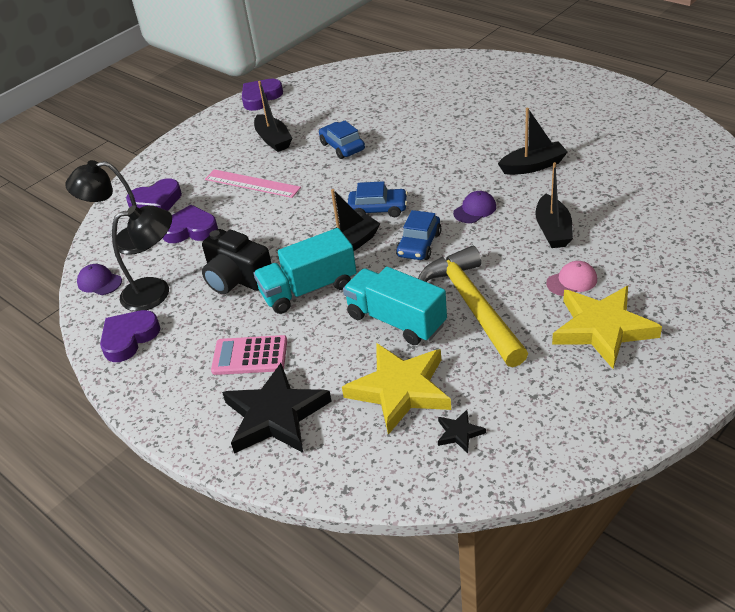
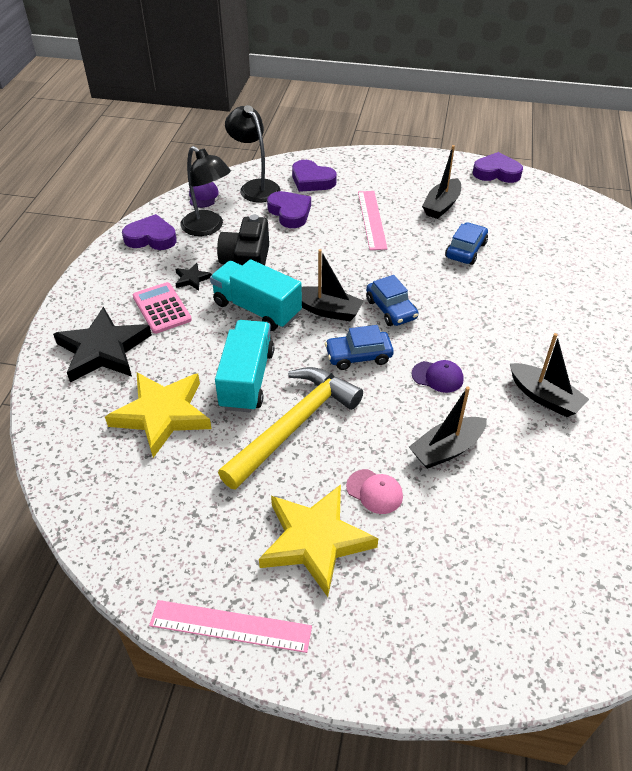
camera: 55 degrees right, 5 degrees up
(459, 433) = (127, 474): black star -> black star (192, 279)
(662, 402) = (230, 626): none -> pink ruler

